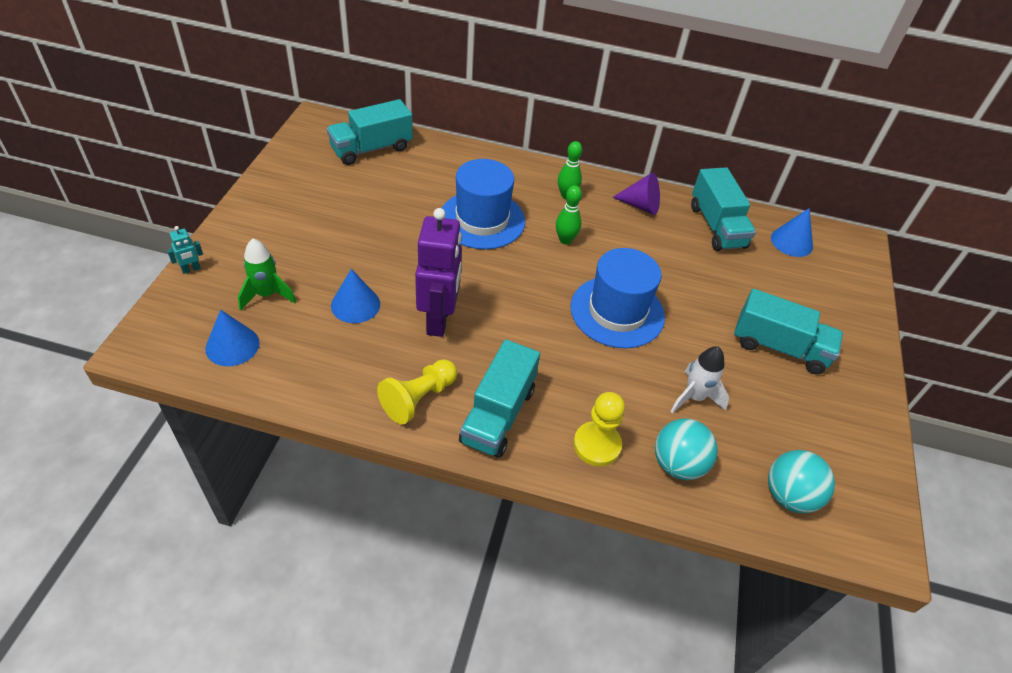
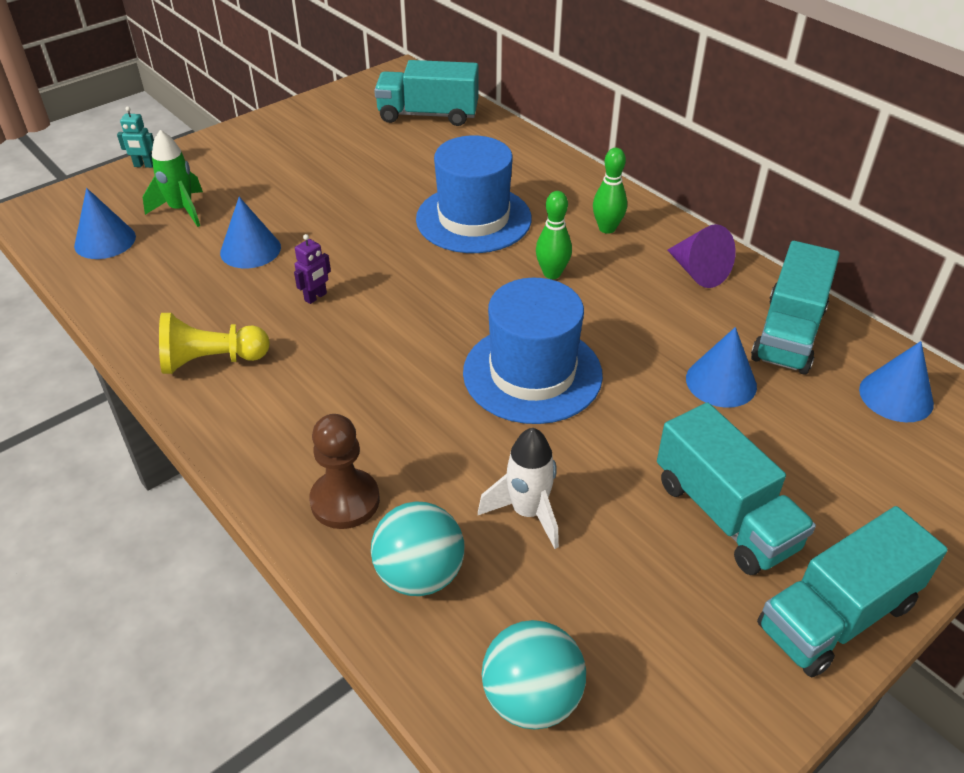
camera: 40 degrees right, 5 degrees down
(439, 320) = (316, 297): purple robot -> purple robot, size x0.41
(498, 415) = (272, 415): turquoise truck -> turquoise truck (836, 615)
(597, 445) = (345, 501): yellow pawn -> brown pawn
(712, 271) = (721, 382): none -> blue cone

